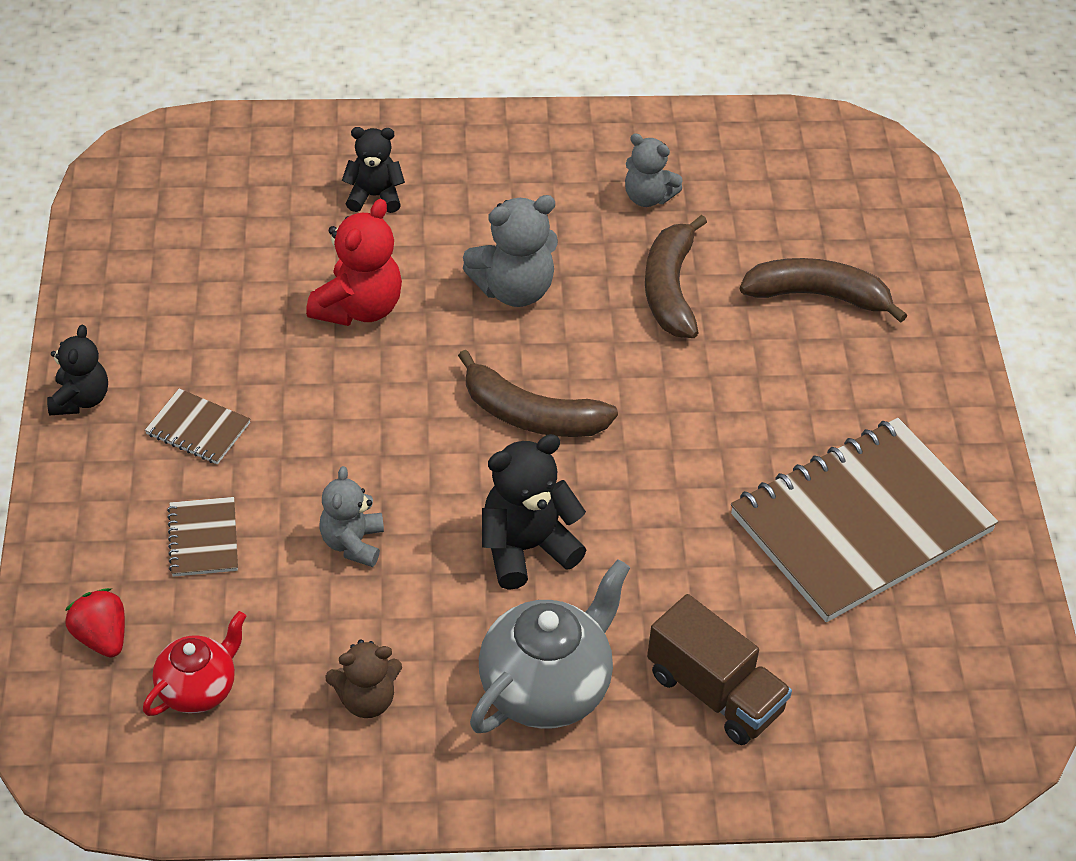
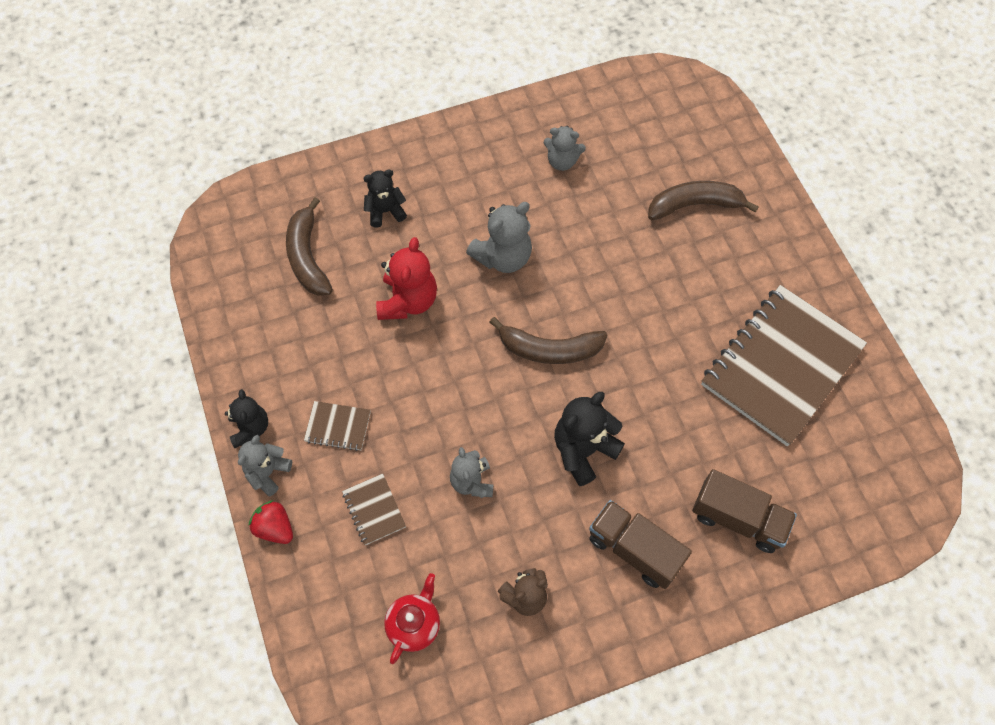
camera: 15 degrees left, 15 degrees up
(80, 456) = (268, 472): none -> grey teddy bear
(101, 637) = (336, 606): red strawberry -> red strawberry (275, 528)
(546, 688) = (634, 550): grey teapot -> brown truck
(670, 289) = (601, 227): brown banana -> brown banana (307, 257)

